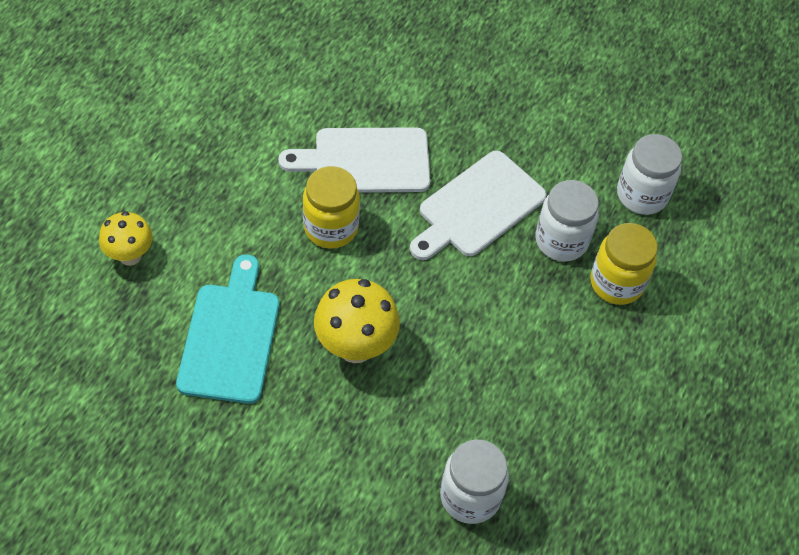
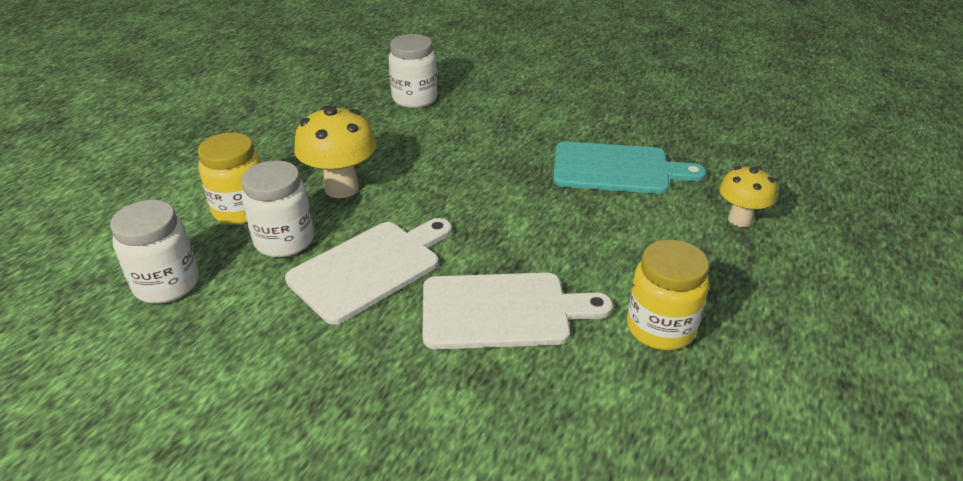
camera: 175 degrees left, 20 degrees down
(230, 337) = (617, 169): turquoise cutting board -> turquoise cutting board turned 90 degrees counterclockwise
(331, 227) = (537, 246): yellow jar -> yellow jar (660, 328)
(355, 347) = (504, 165): yellow mushroom -> yellow mushroom (341, 188)

